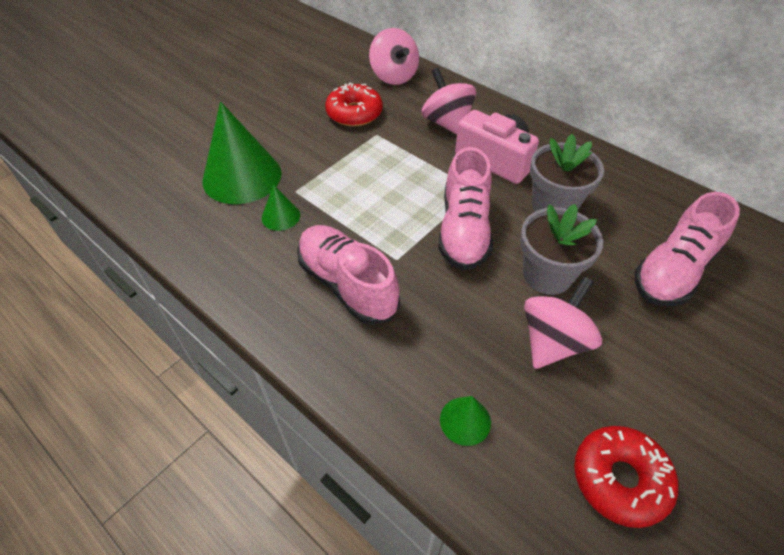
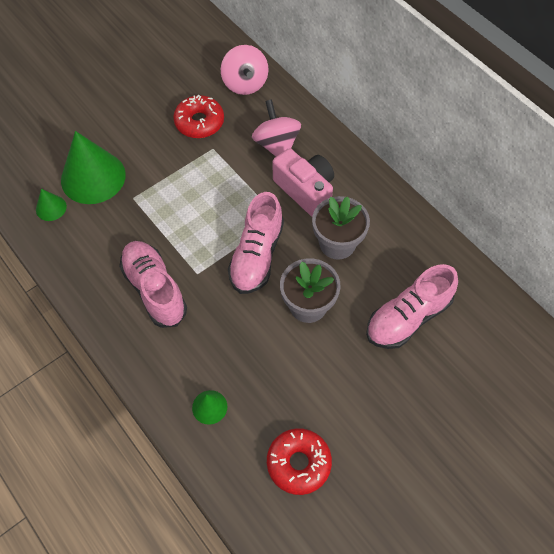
camera: 10 degrees right, 10 degrees up
(281, 216) = (117, 220): green cone -> green cone (51, 208)
(553, 341) = (291, 360): pink spinning top -> none

